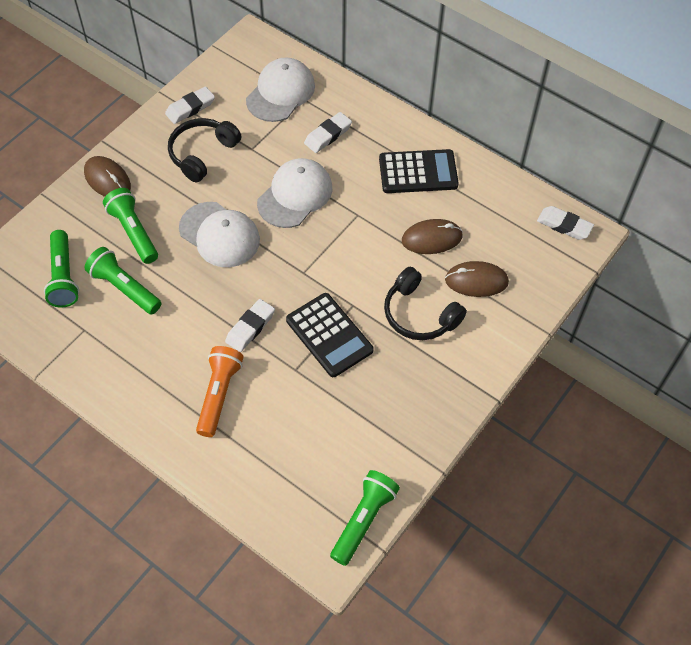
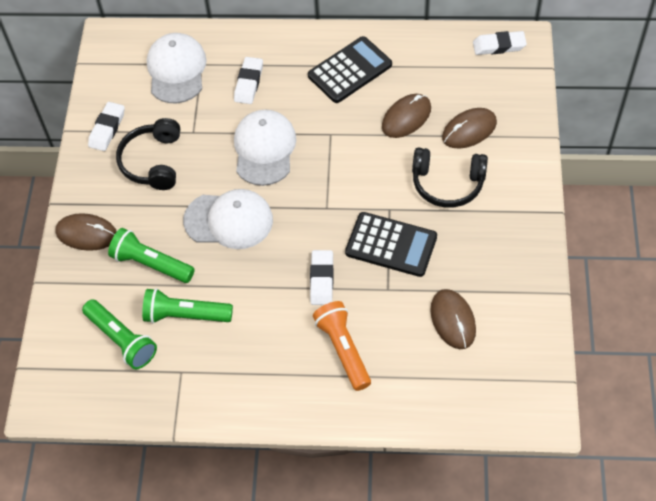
camera: 30 degrees left, 0 degrees up
(326, 430) = (453, 320): none -> brown mouse
(363, 520) = (540, 369): green flashlight -> none

